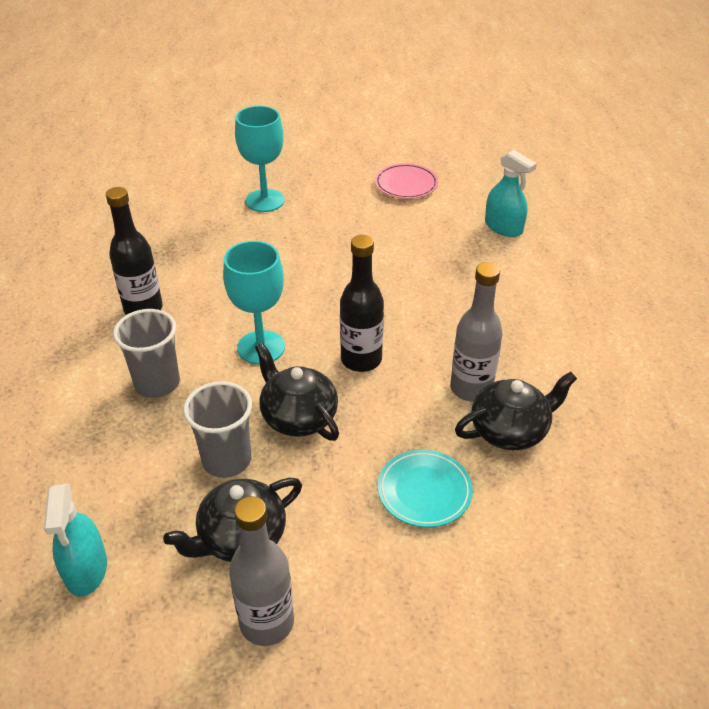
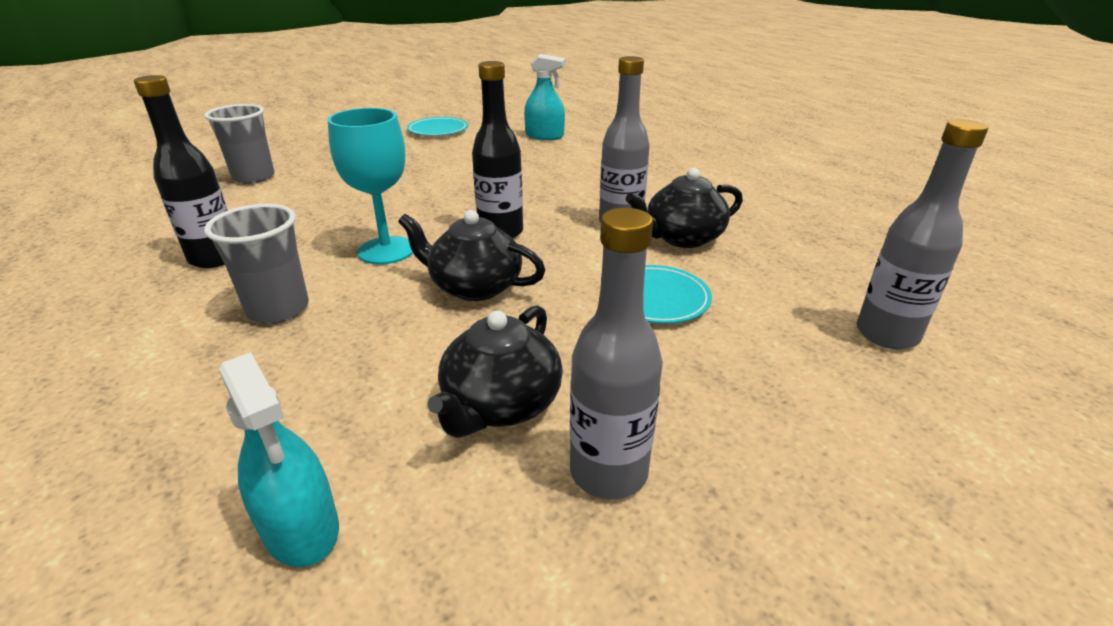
camera: 30 degrees left, 10 degrees down
(226, 460) = (422, 344): grey cup -> grey cup (254, 177)
(265, 201) = (306, 162): turquoise goblet -> none
(406, 184) = (438, 130): pink plate -> turquoise plate
(510, 430) = (682, 238): black teapot -> black teapot turned 150 degrees counterclockwise
(580, 616) = (886, 334): none -> grey bottle

